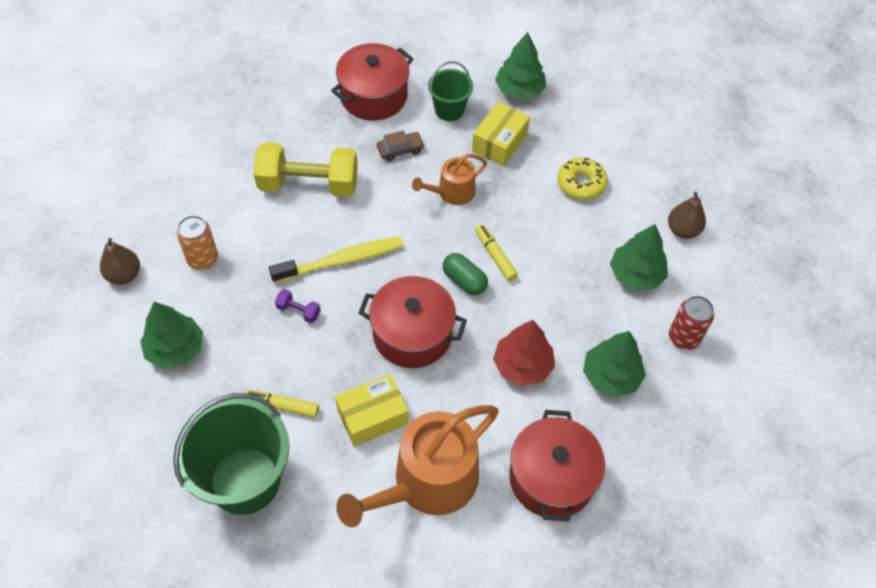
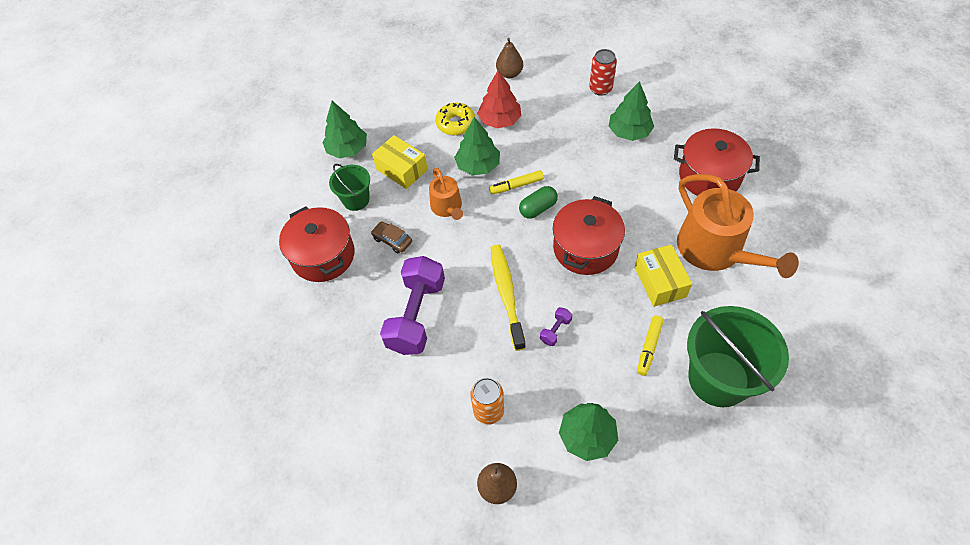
camera: 75 degrees left, 0 degrees up
(308, 185) = (416, 315): yellow dumbbell -> purple dumbbell
(400, 150) = (392, 240): brown car -> brown car turned 45 degrees counterclockwise
(522, 365) = (618, 181): red tree -> red tree (500, 120)
(636, 274) = (545, 105): green tree -> green tree (478, 165)

